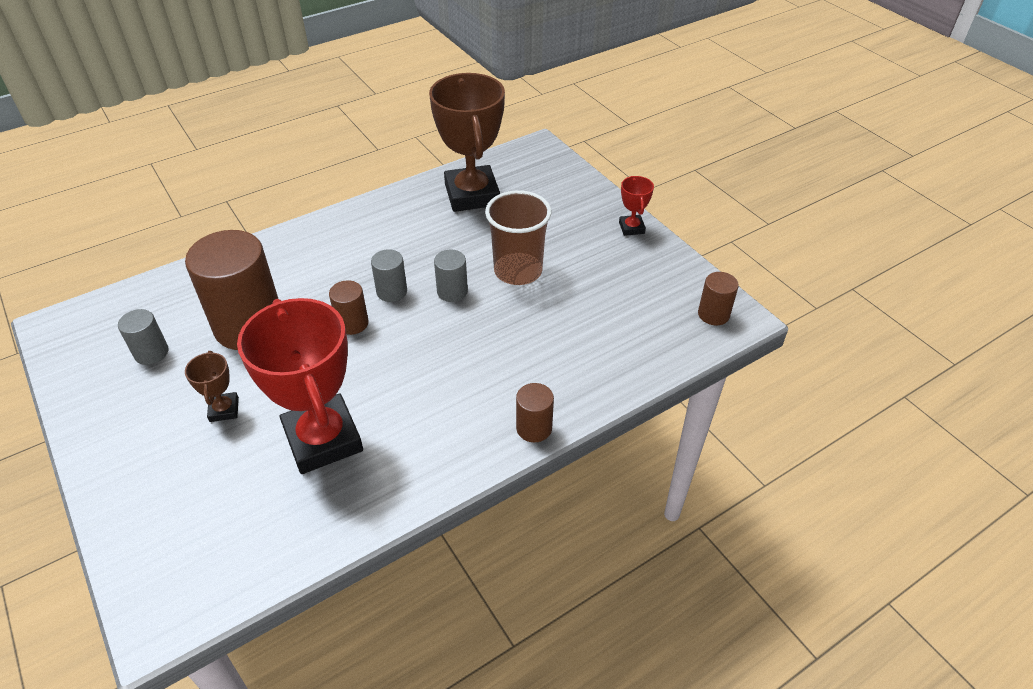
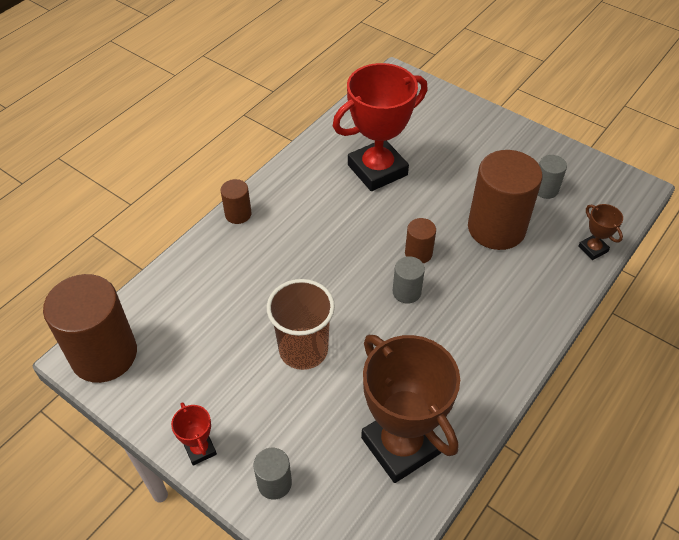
camera: 160 degrees right, 5 degrees up
(224, 409) = (457, 169): brown trophy -> brown trophy (593, 249)
(323, 439) = (377, 170): red trophy -> red trophy turned 75 degrees counterclockwise
(452, 291) = (353, 308): grey cylinder -> grey cylinder (274, 483)
(713, 314) = (104, 354): brown cylinder -> brown cylinder, size x2.15

